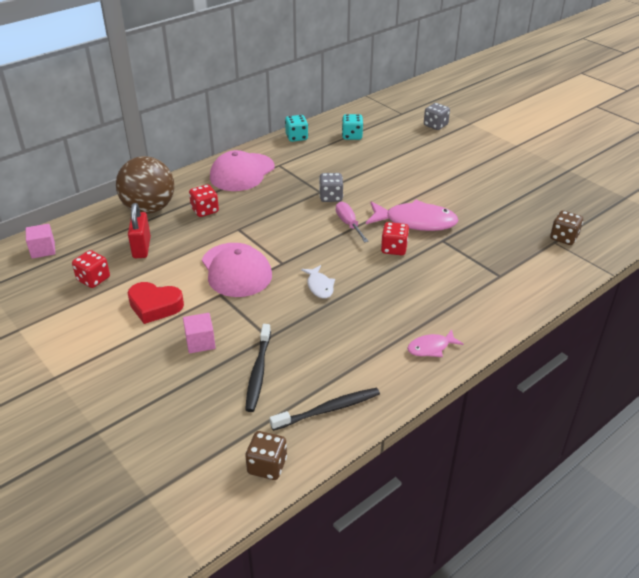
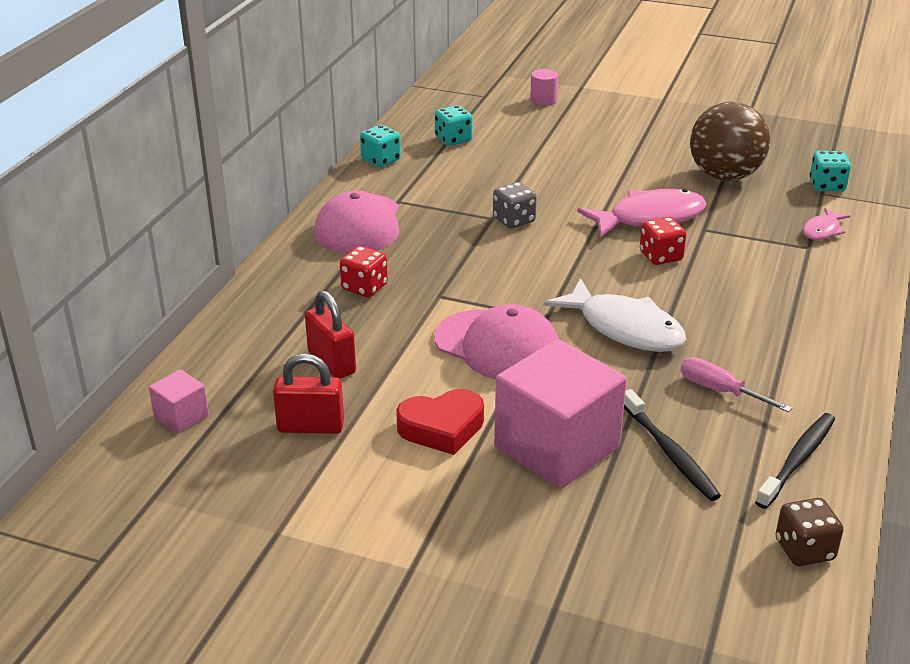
camera: 30 degrees left, 5 degrees down
(93, 279) = (310, 427): red dice -> red padlock
(149, 209) = (280, 310): brown ball -> brown ball (724, 176)
(200, 342) = (556, 447): pink cube -> pink cube, size x2.22
(319, 286) = (624, 328): white fish -> white fish, size x1.96
(349, 224) = (574, 245): pink screwdriver -> pink screwdriver (720, 391)
(431, 348) = (827, 350): pink fish -> pink fish (822, 230)
(435, 125) = (543, 100): grey dice -> pink cylinder
(564, 238) = (827, 186): brown dice -> turquoise dice

